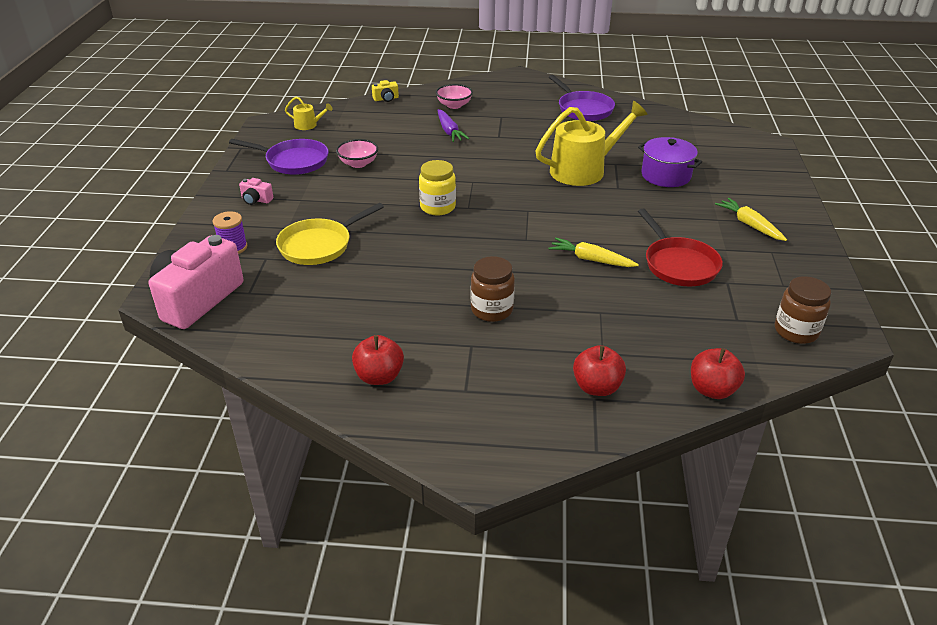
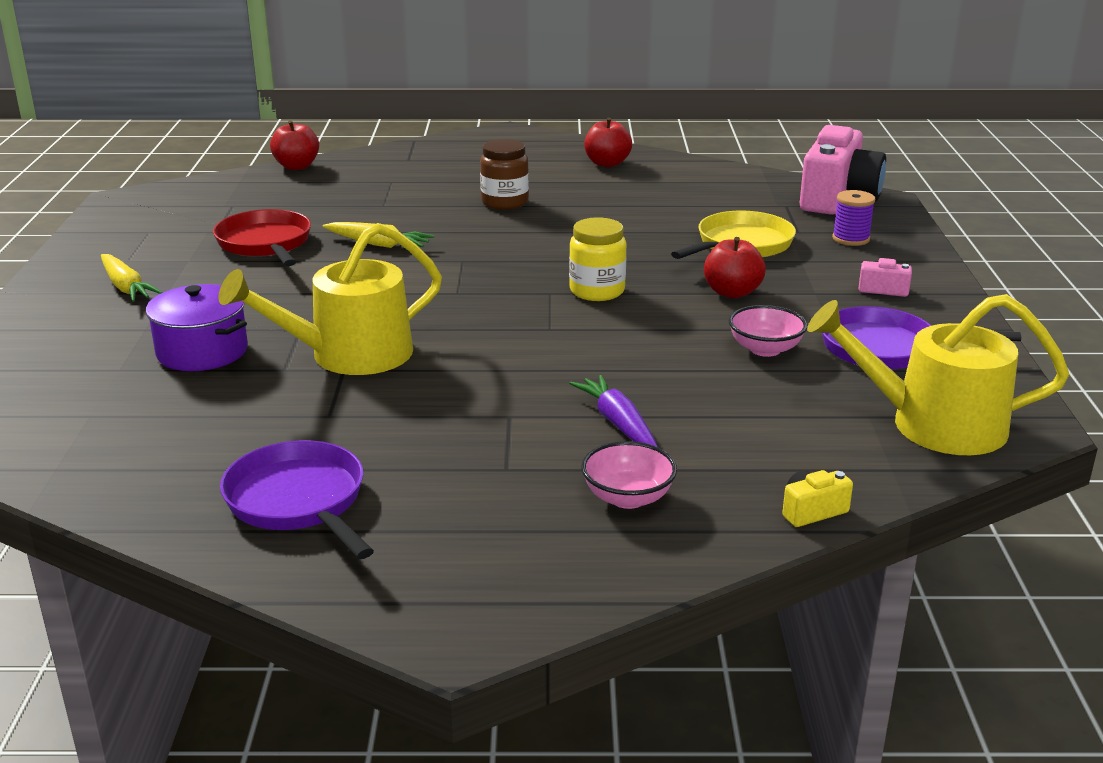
camera: 175 degrees right, 10 degrees down
(308, 125) = (933, 424): yellow watering can -> yellow watering can, size x2.21
(597, 387) = (404, 164): red apple -> red apple (732, 292)
(796, 331) = (176, 199): brown jar -> none

